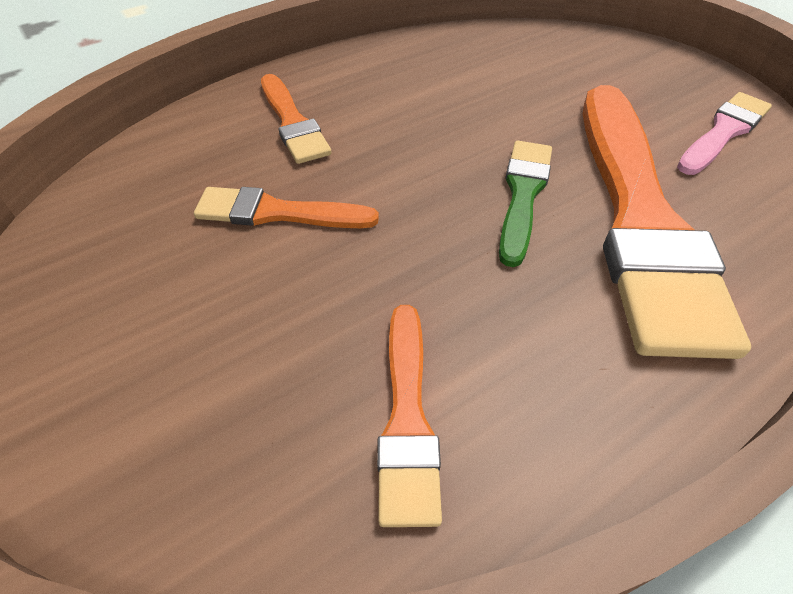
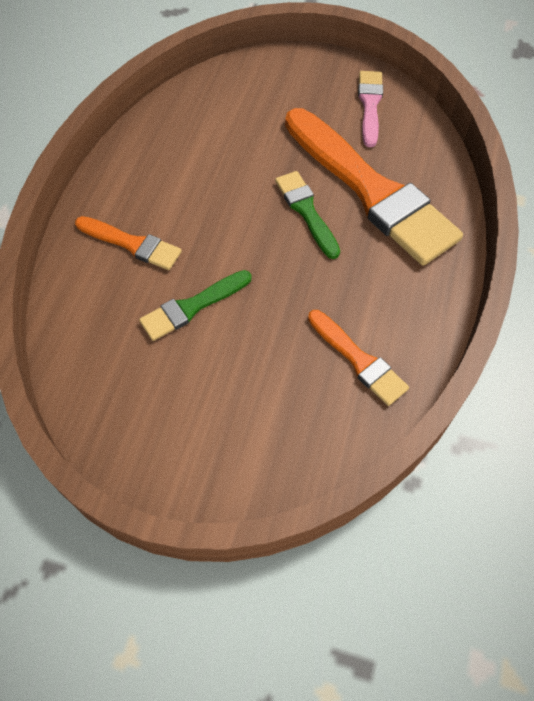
camera: 40 degrees left, 10 degrees up
(278, 212) = (193, 306): orange brush -> green brush

